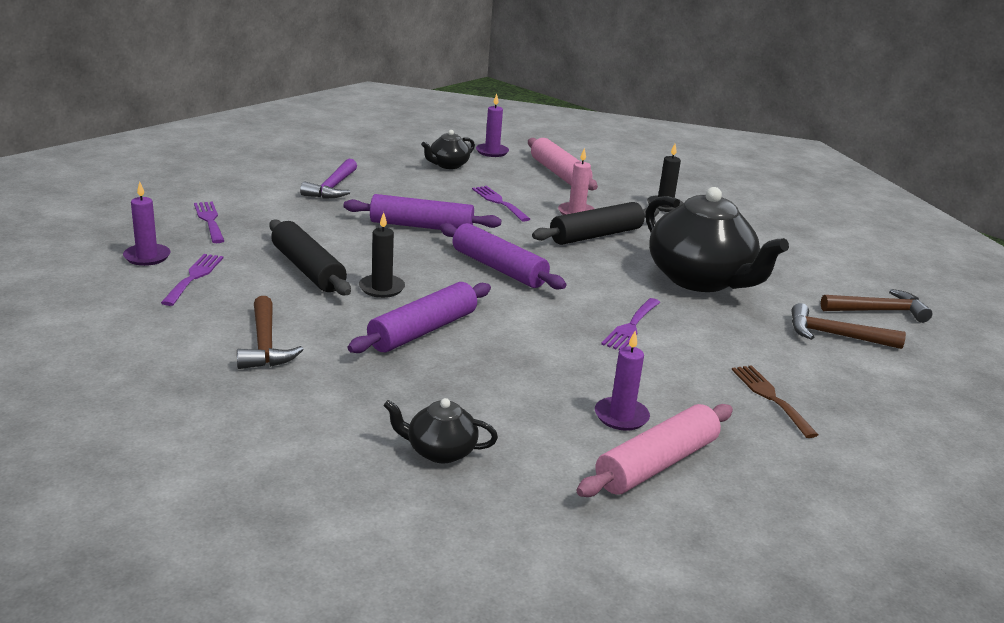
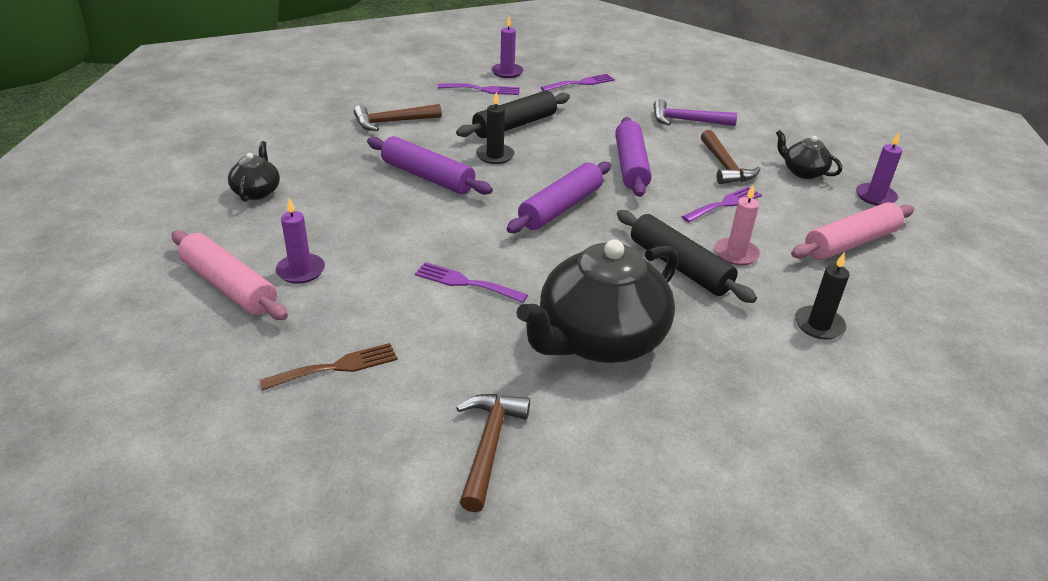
camera: 85 degrees right, 10 degrees up
(878, 311) = (579, 509): brown hammer -> brown hammer (725, 166)

